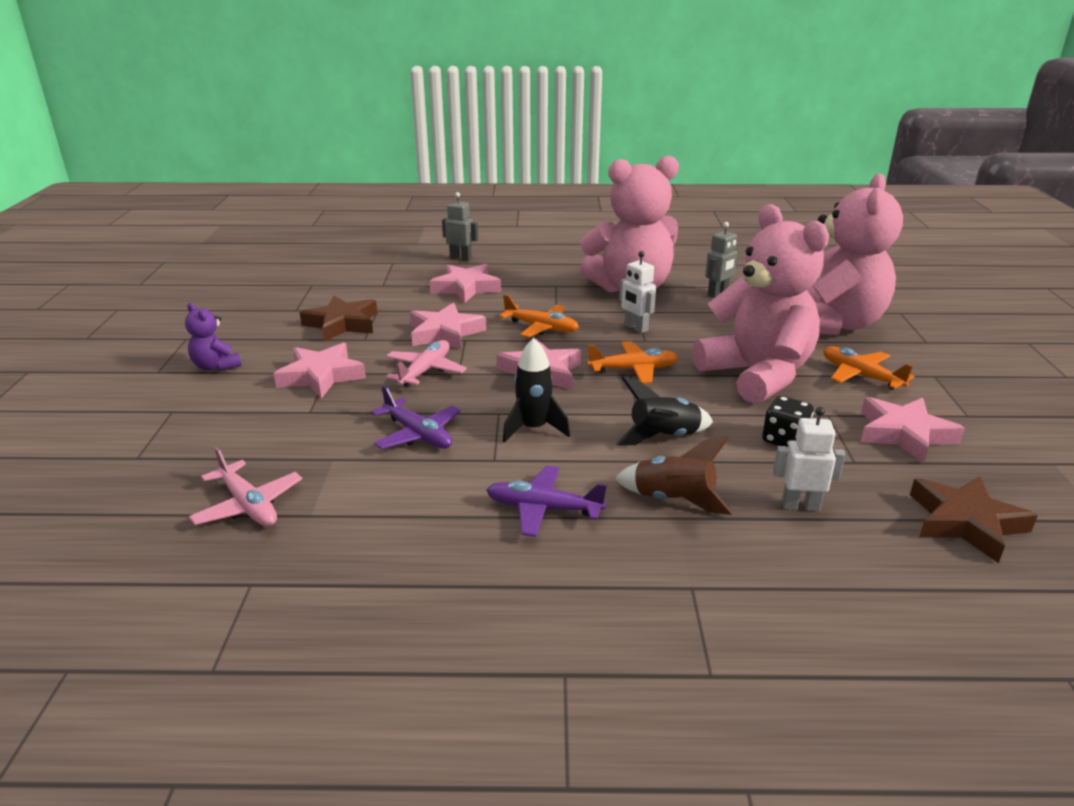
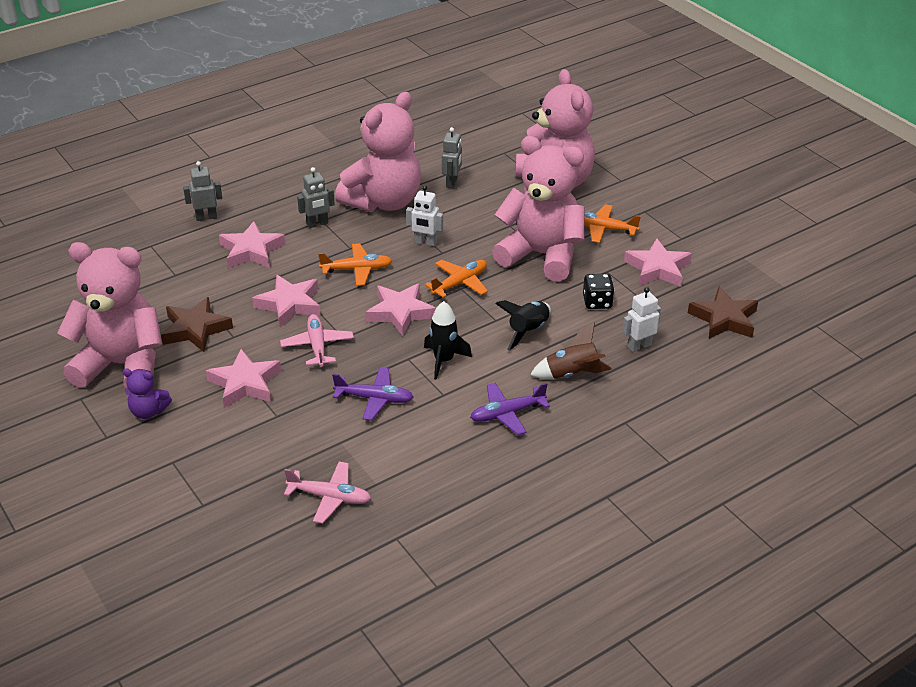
camera: 35 degrees left, 10 degrees up
(250, 328) = (122, 365): none -> pink teddy bear
(548, 287) = (317, 224): none -> grey robot

